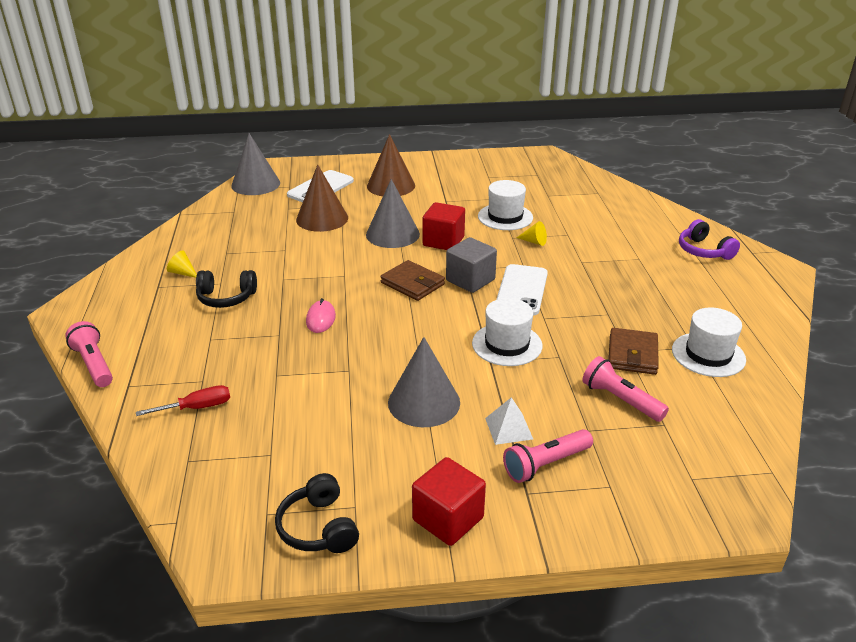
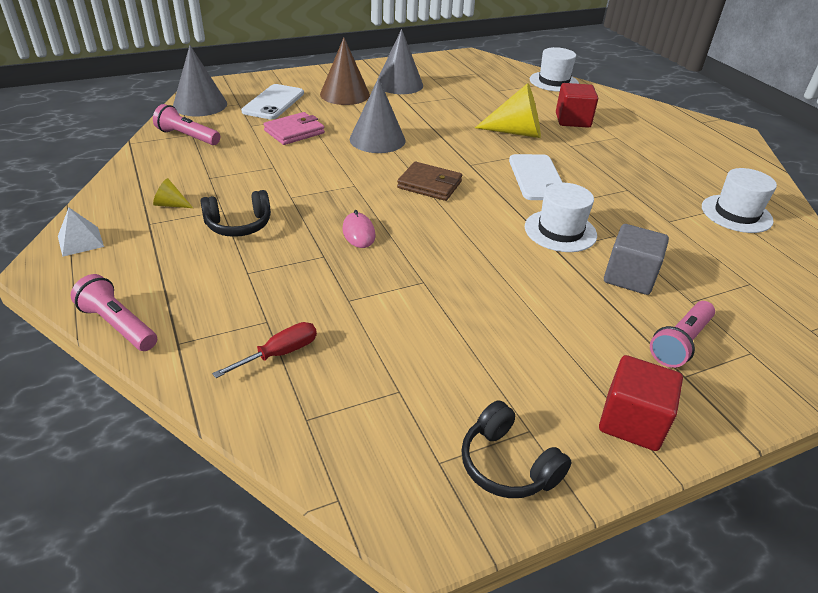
camera: 20 degrees left, 5 degrees up
(322, 218) = (294, 132): brown cone -> pink wallet
(424, 402) = (522, 302): grey cone -> grey cone (399, 84)
(443, 241) = (432, 141): red cube -> red cube (572, 120)
(470, 280) = (483, 174): grey cube -> grey cube (629, 277)
(505, 217) = (474, 113): white hat -> white hat (554, 82)
(508, 428) = (621, 313): white pyramid -> white pyramid (80, 241)
(534, 241) = (516, 132): yellow cone -> yellow cone, size x2.22
(620, 400) = (697, 267): pink flashlight -> pink flashlight (187, 137)
(632, 354) = (676, 223): brown wallet -> none
(704, 251) = (664, 125): purple headphones -> none

